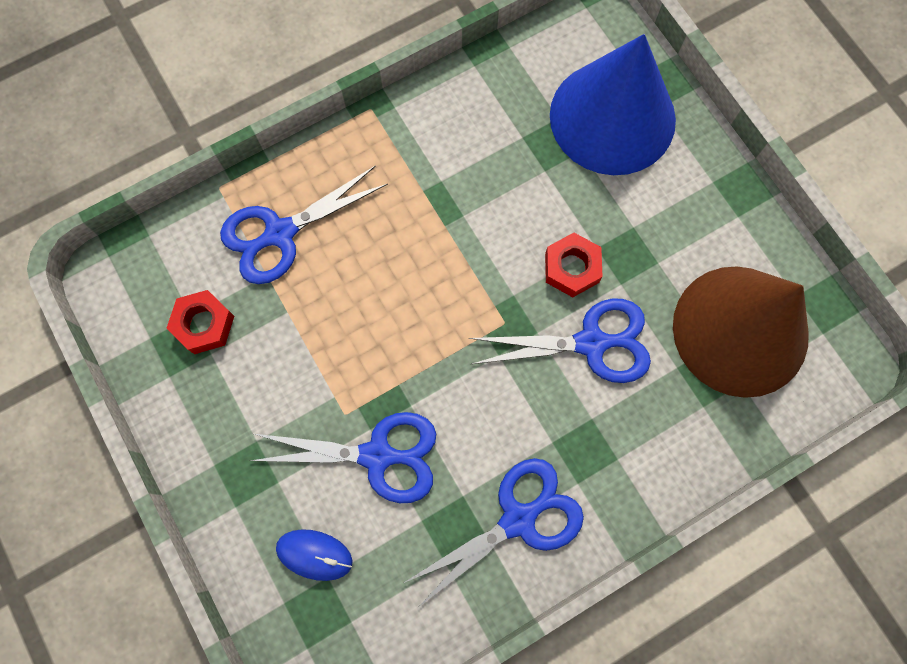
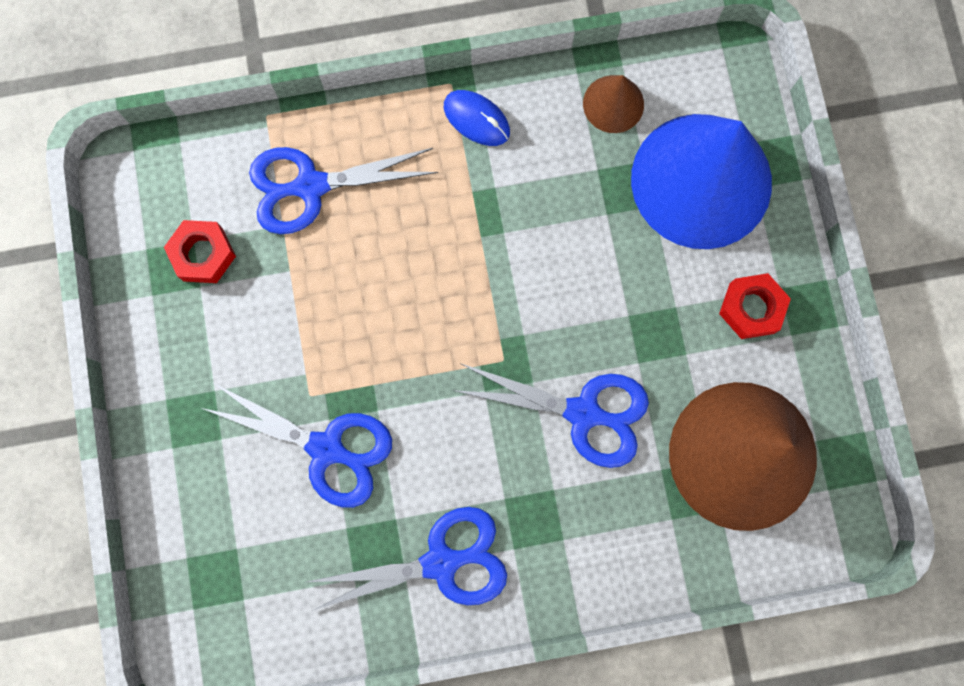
camera: 20 degrees right, 5 degrees up
(314, 554) = (231, 522): blue mouse -> blue mouse (476, 119)
(514, 80) = (613, 104): none -> brown cone
(571, 268) = (594, 328): red nut -> red nut (751, 308)

